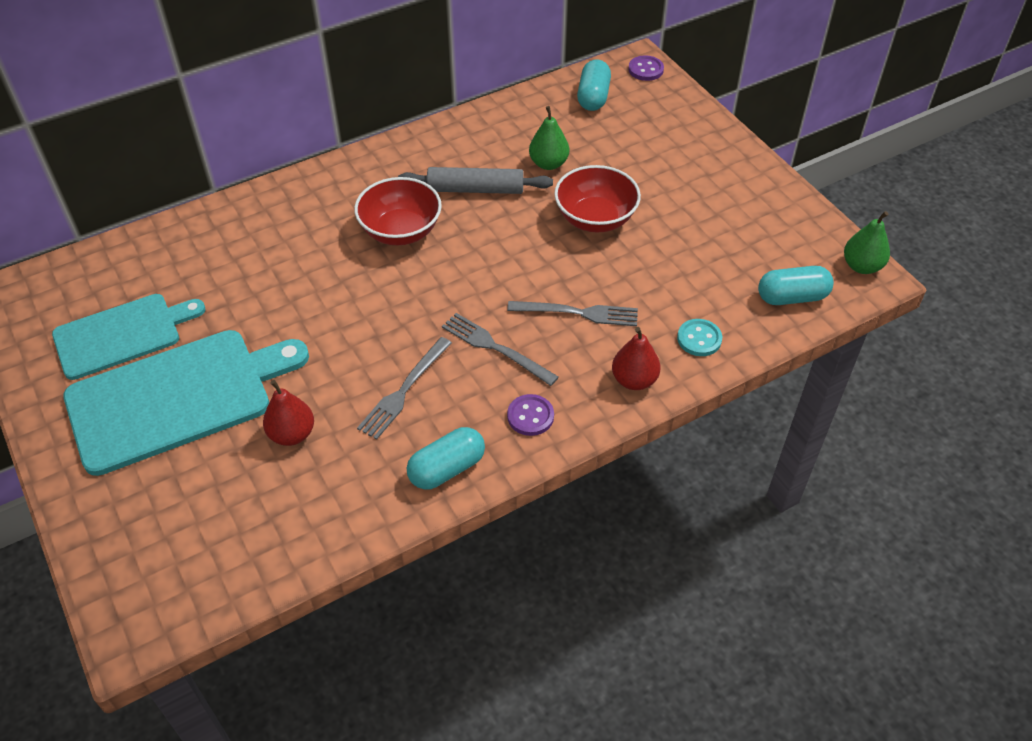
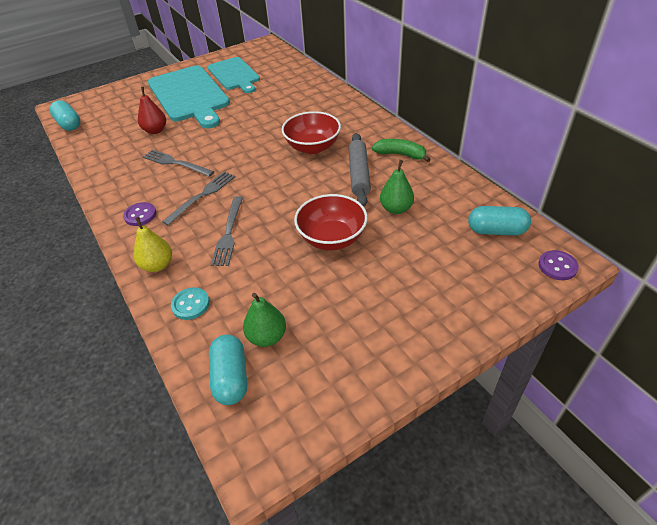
camera: 90 degrees right, 5 degrees down
(440, 149) = (400, 155): none -> green banana
(447, 469) = (112, 184): turquoise capsule -> turquoise capsule (69, 124)
(634, 380) = (157, 265): red pear -> yellow pear
(861, 266) = (270, 451): green pear -> green pear (267, 337)

